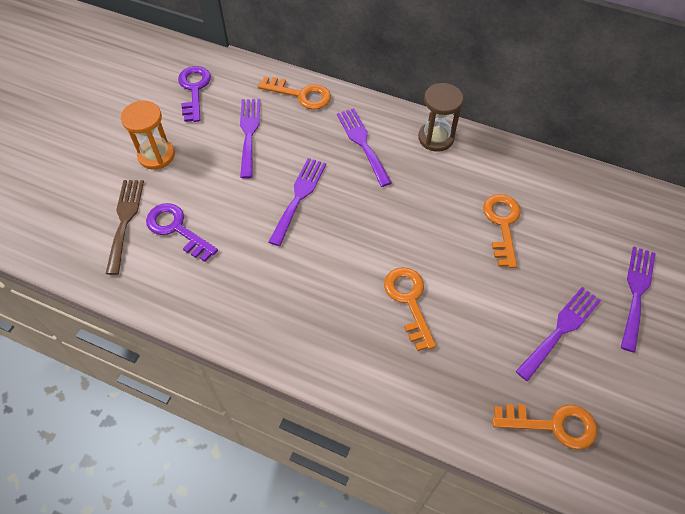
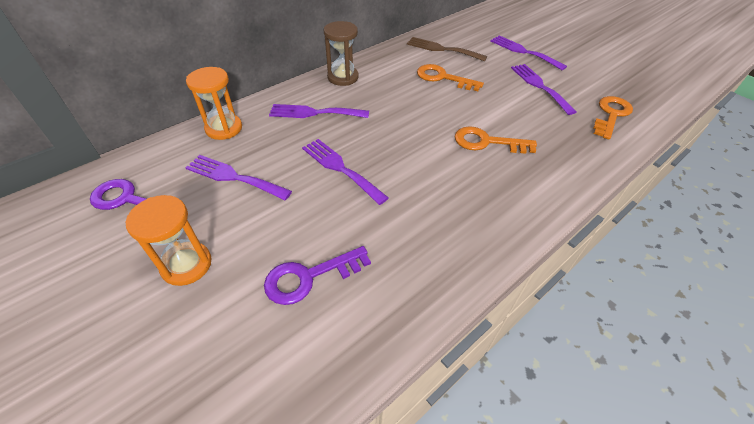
camera: 65 degrees left, 10 degrees down
(125, 220) = (257, 329): brown fork -> brown fork (442, 49)
(301, 95) = (224, 128): orange key -> orange hourglass

